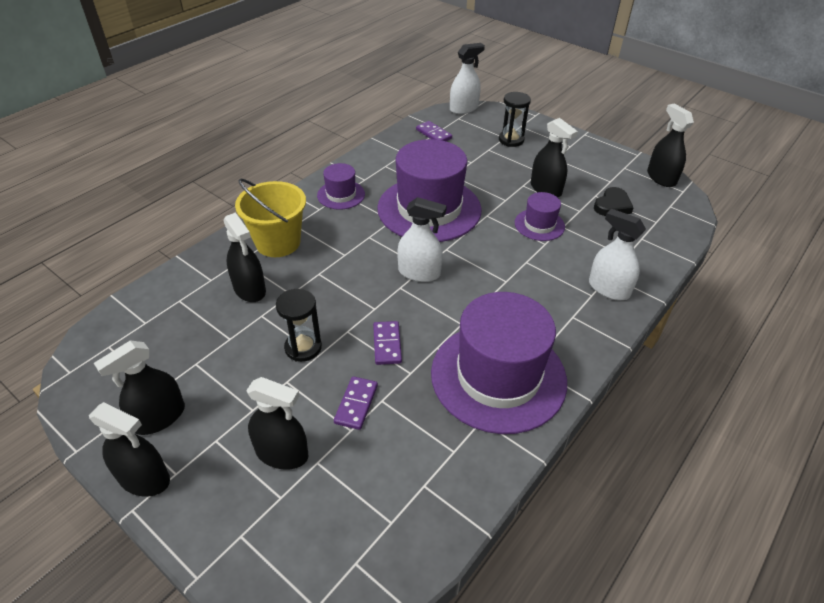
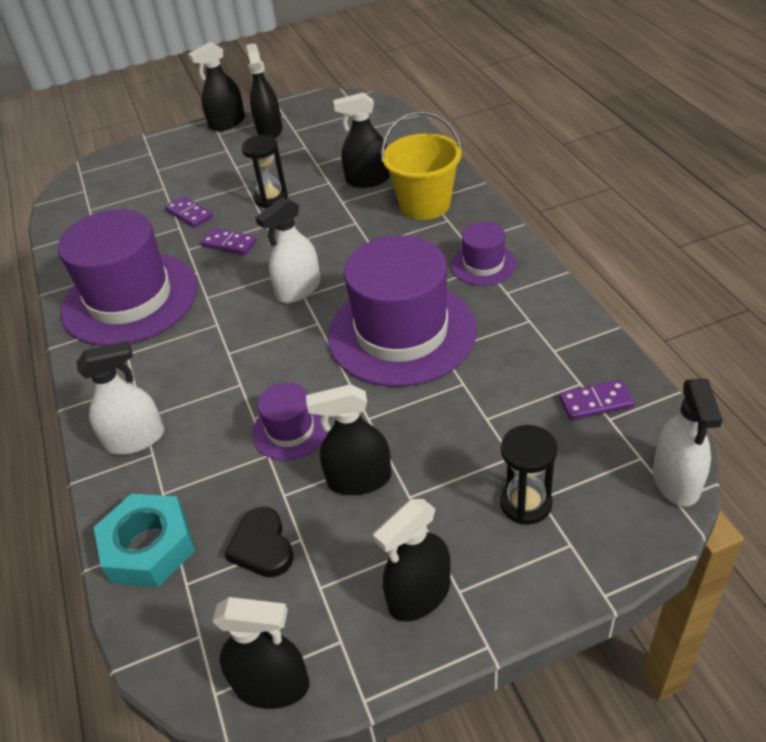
camera: 125 degrees right, 0 degrees up
(282, 453) = (187, 174): black spray bottle -> black spray bottle (419, 594)
(656, 244) = (149, 547): none -> turquoise nut

